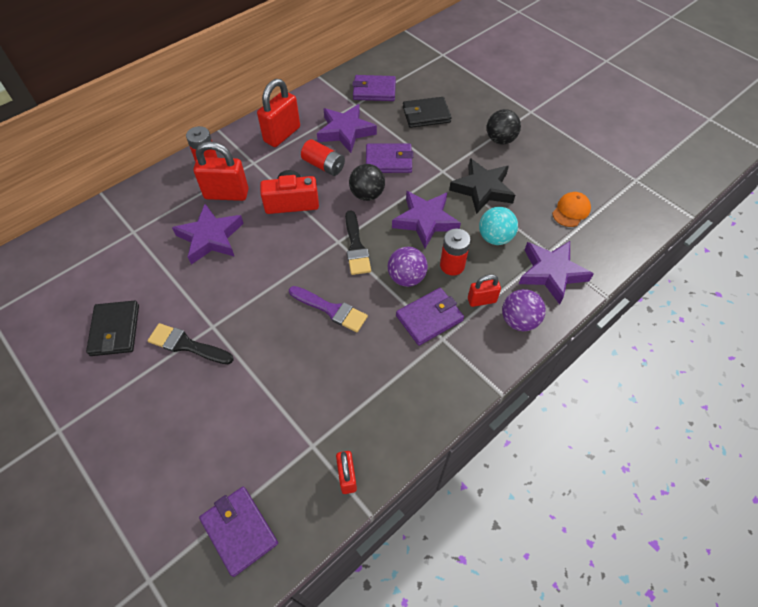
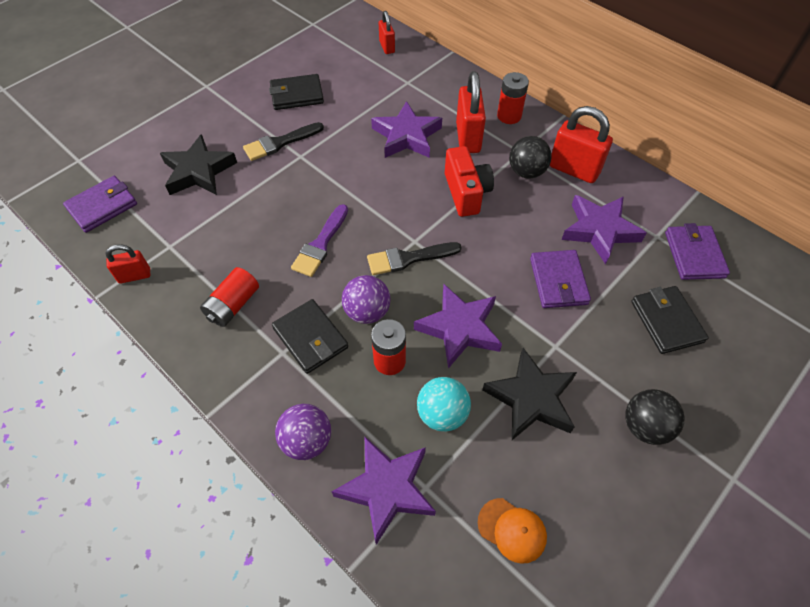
camera: 85 degrees right, 0 degrees up
(187, 345) = (280, 143): black brush -> black brush turned 135 degrees counterclockwise
(209, 426) = (198, 171): none -> black star
(324, 166) = (532, 215): red battery -> red battery (233, 305)
(367, 194) = (492, 262): black ball -> black ball (526, 172)
(429, 318) = (310, 338): purple wallet -> black wallet
(481, 300) = (337, 396): red padlock -> red padlock (387, 47)

